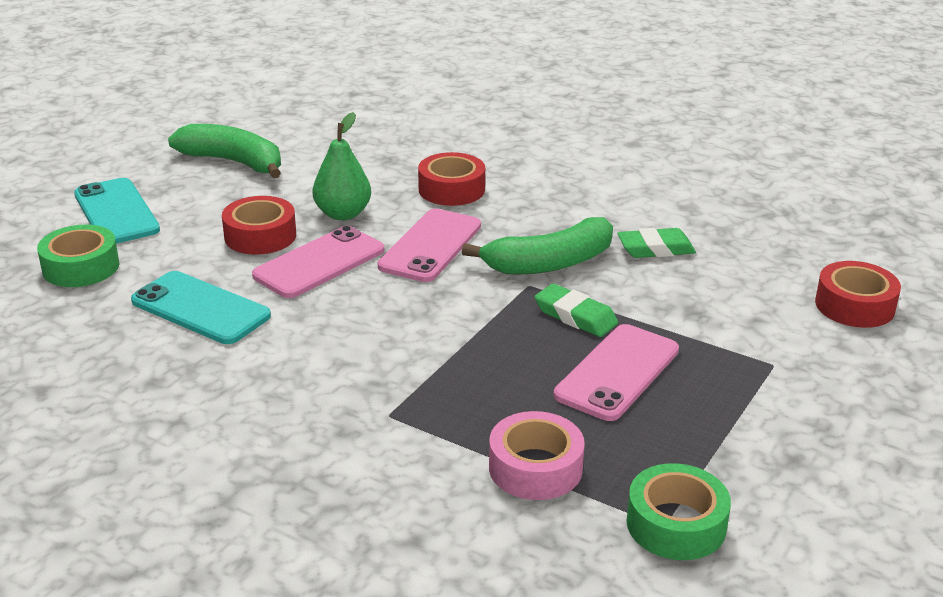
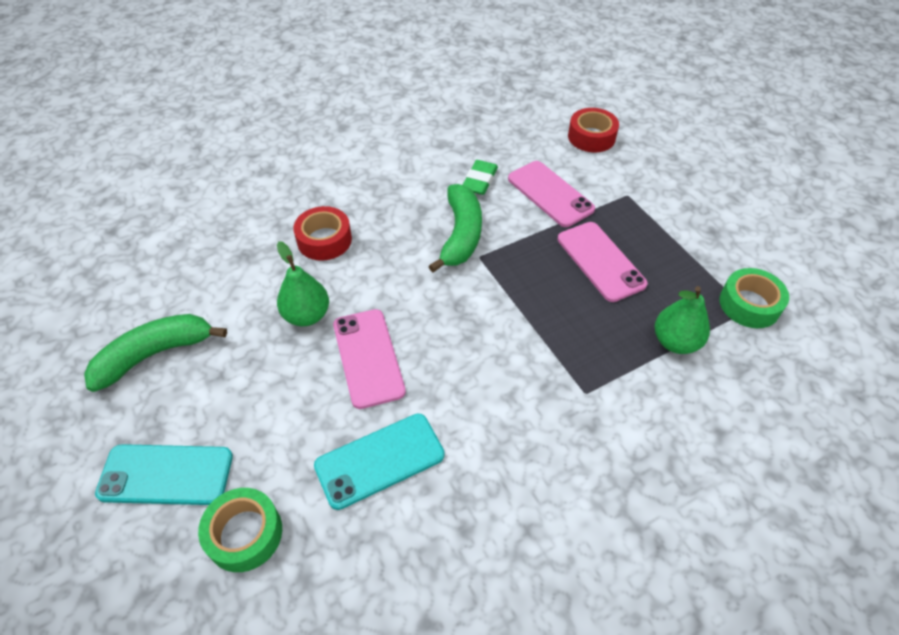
camera: 60 degrees left, 20 degrees up
(260, 236) = (297, 380): red tape -> none
(431, 246) = (393, 284): pink phone -> pink phone (550, 194)
(535, 468) = (675, 342): pink tape -> green pear
(575, 316) = (530, 251): green eraser -> none

